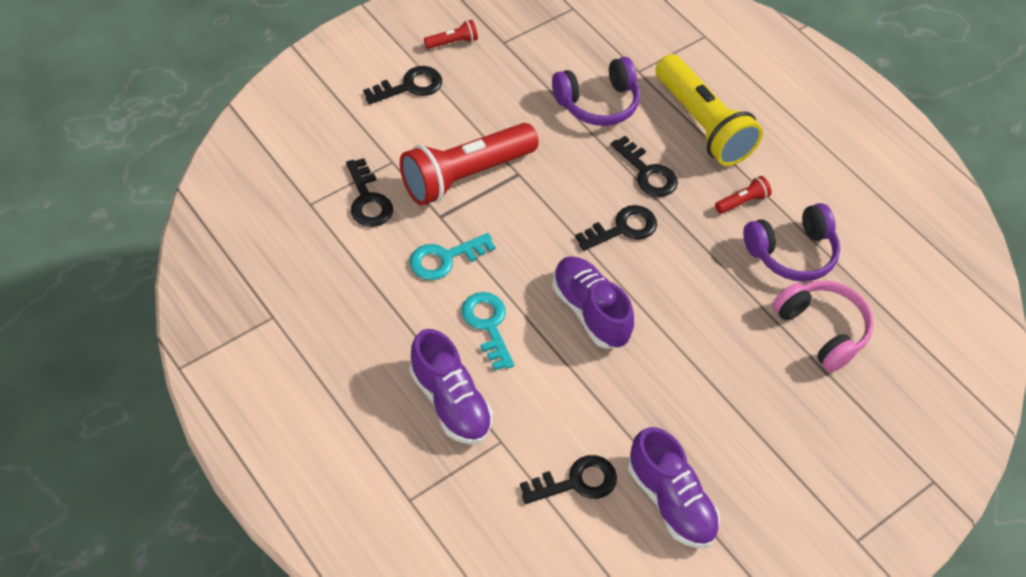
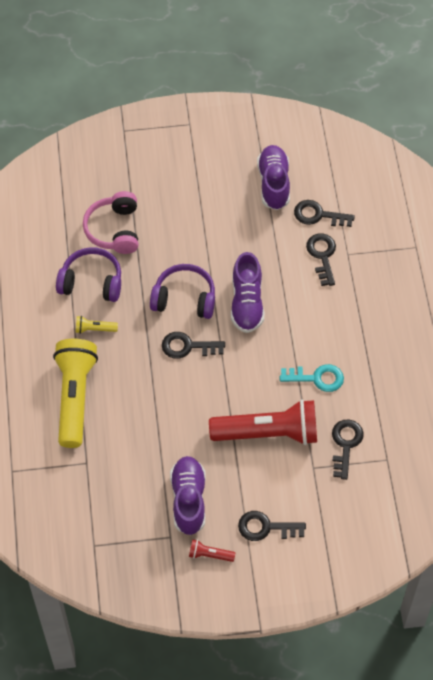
camera: 145 degrees left, 5 degrees up
(450, 402) = (364, 288): purple shoe -> purple shoe (188, 500)
(488, 325) = (315, 323): turquoise key -> none
(597, 103) = (136, 449): purple headphones -> purple headphones (184, 299)
(647, 173) = (141, 378): black key -> black key (322, 256)
(742, 201) = (94, 329): red flashlight -> yellow flashlight

